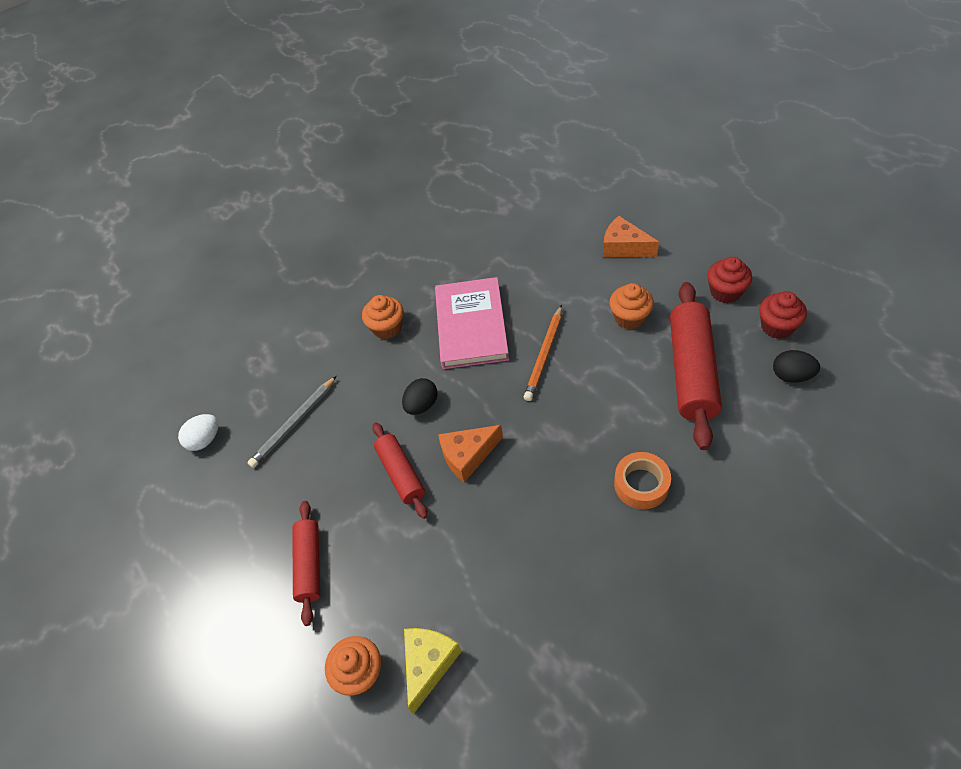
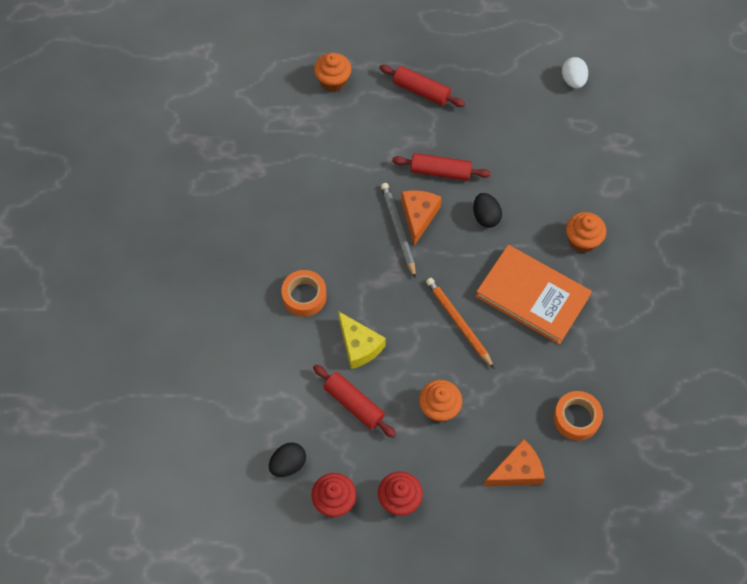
camera: 120 degrees right, 10 degrees up
(294, 423) = (540, 135): grey pencil -> grey pencil (398, 230)
(428, 664) = (307, 113): yellow cheese -> yellow cheese (359, 346)
(471, 326) = (532, 296): pink book -> orange book
(547, 242) = (576, 418): none -> orange tape
(691, 371) = (354, 404): red rolling pin -> red rolling pin, size x0.58

